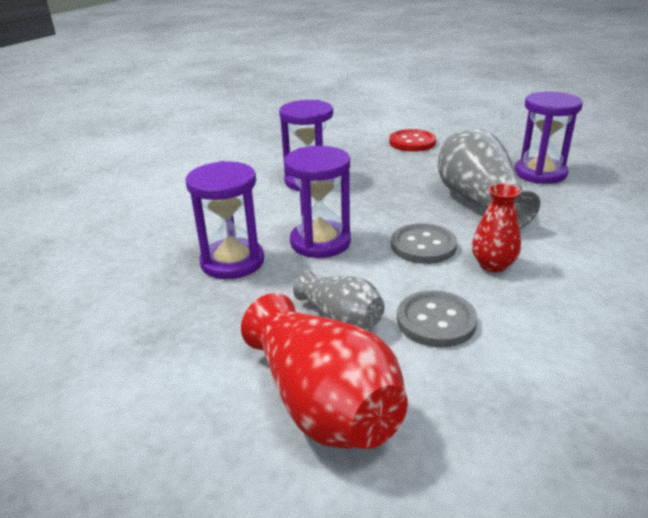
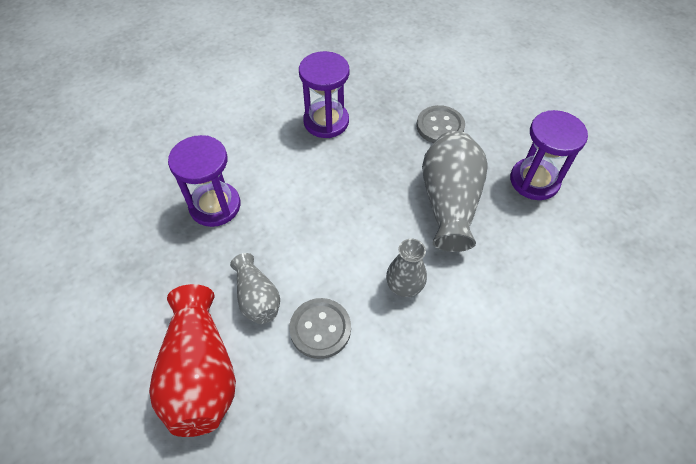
camera: 20 degrees right, 25 degrees up
(320, 242) = (290, 207): purple hourglass -> none
(412, 142) = (449, 92): red button -> none
(423, 246) = (365, 241): grey button -> grey button (440, 126)
(493, 265) = (404, 285): red vase -> grey vase

